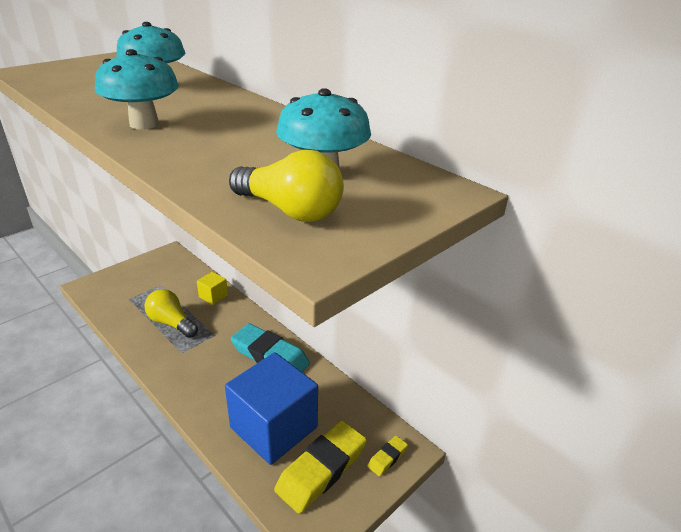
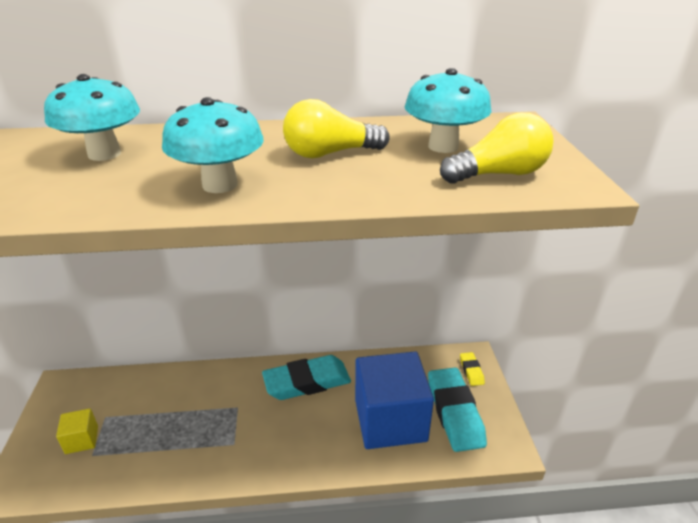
camera: 50 degrees left, 0 degrees up
(171, 323) = (181, 433): yellow light bulb -> yellow light bulb (330, 154)
(213, 296) = (180, 382): yellow cube -> yellow cube (82, 440)
(321, 469) = (454, 412): yellow eraser -> turquoise eraser

